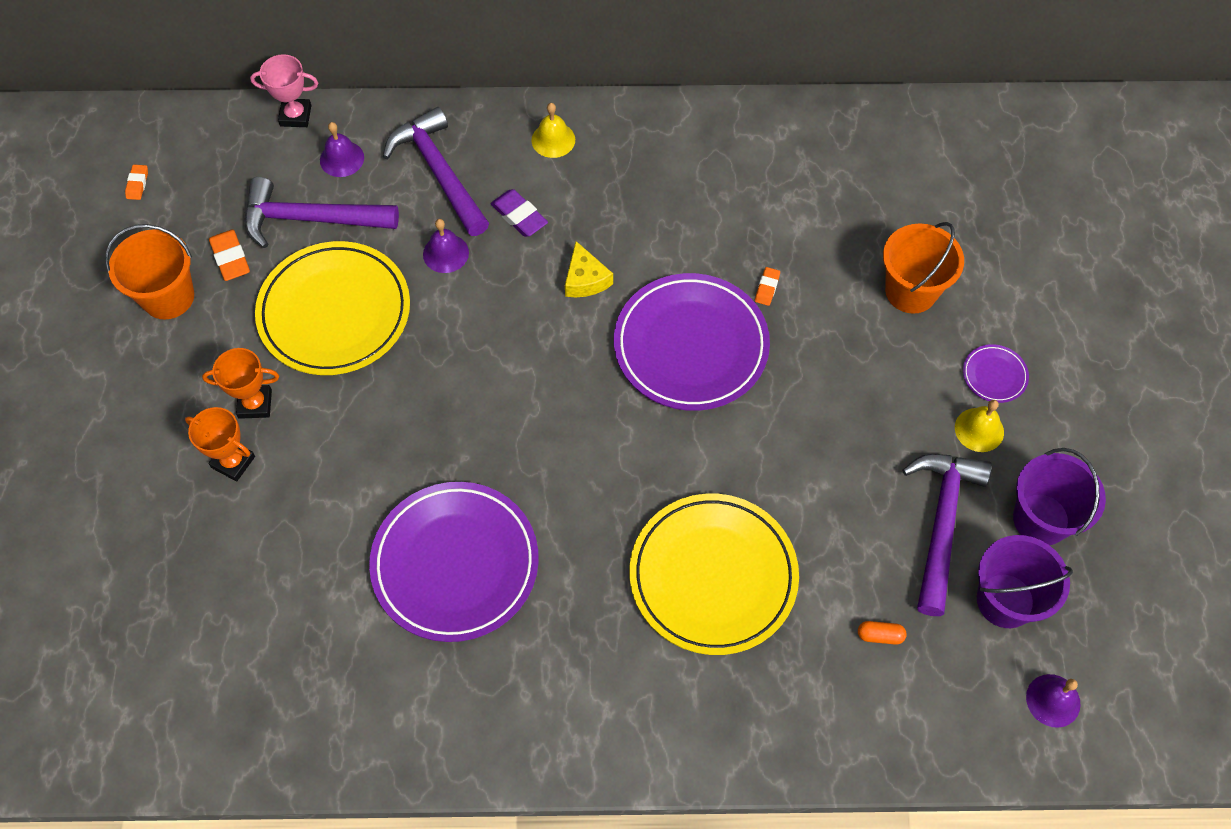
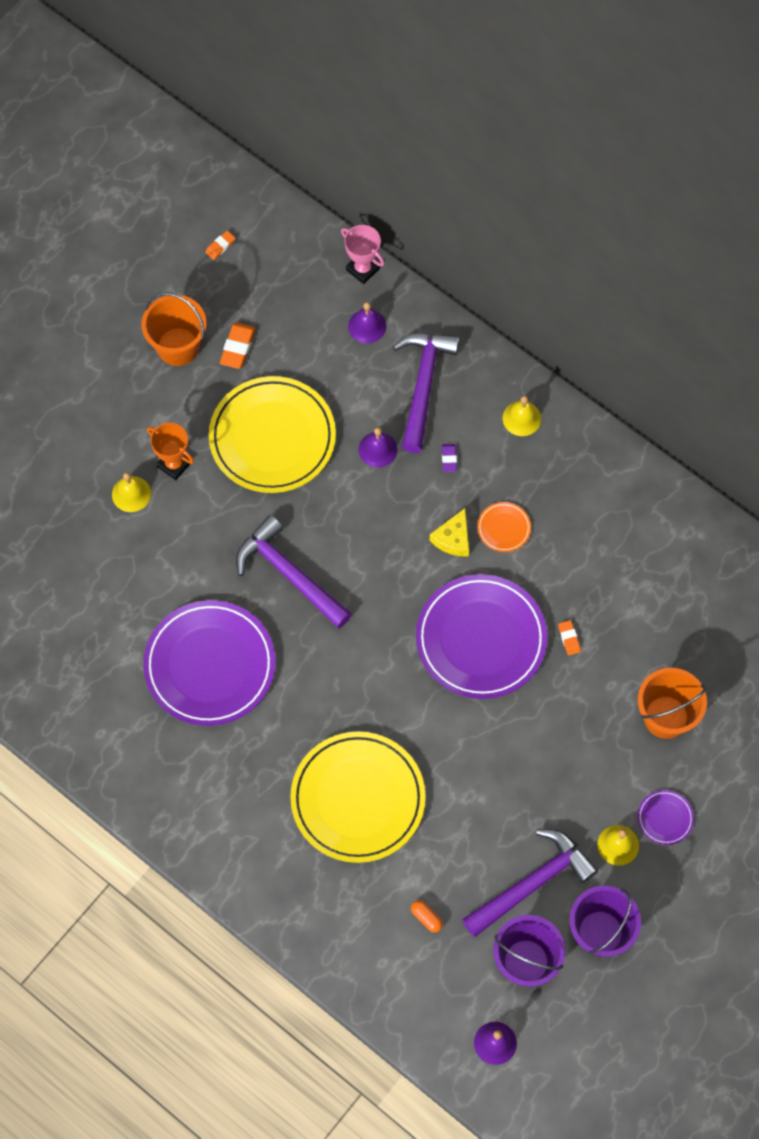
camera: 40 degrees right, 5 degrees up
(233, 462) = (131, 494): orange trophy -> yellow bell
(310, 219) = (310, 357): purple hammer -> purple hammer (289, 574)
(519, 216) = (449, 459): purple eraser -> purple eraser, size x0.60
(622, 238) = (504, 528): none -> orange plate
(767, 288) = (569, 638): orange eraser -> orange eraser turned 75 degrees counterclockwise

